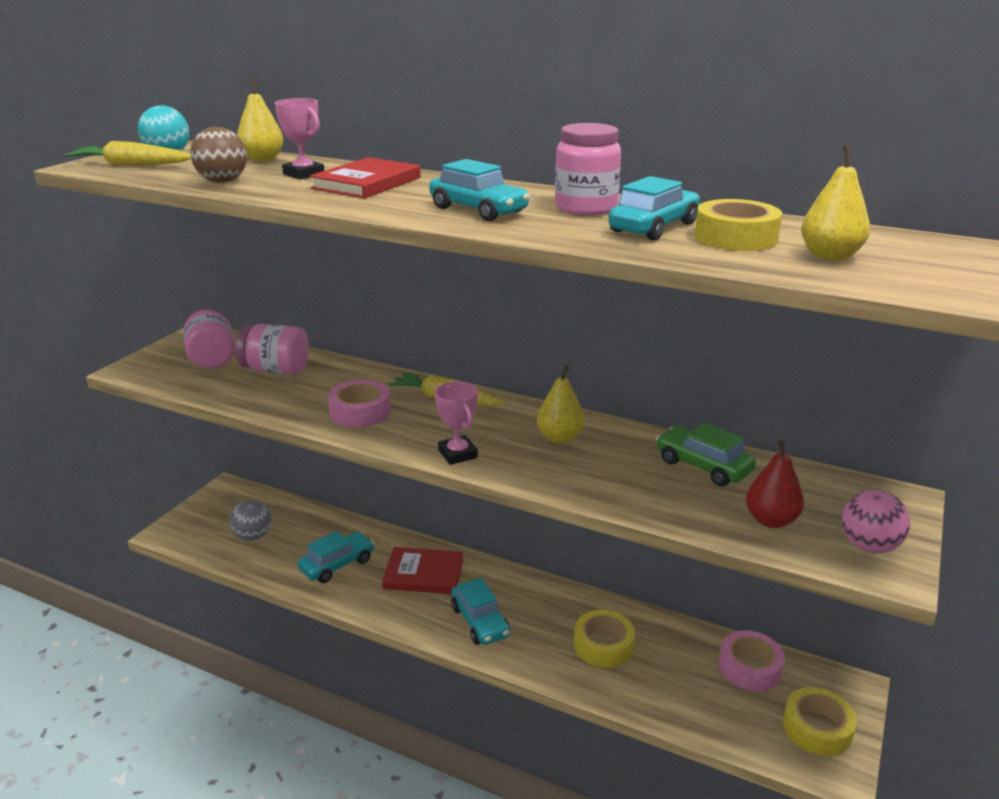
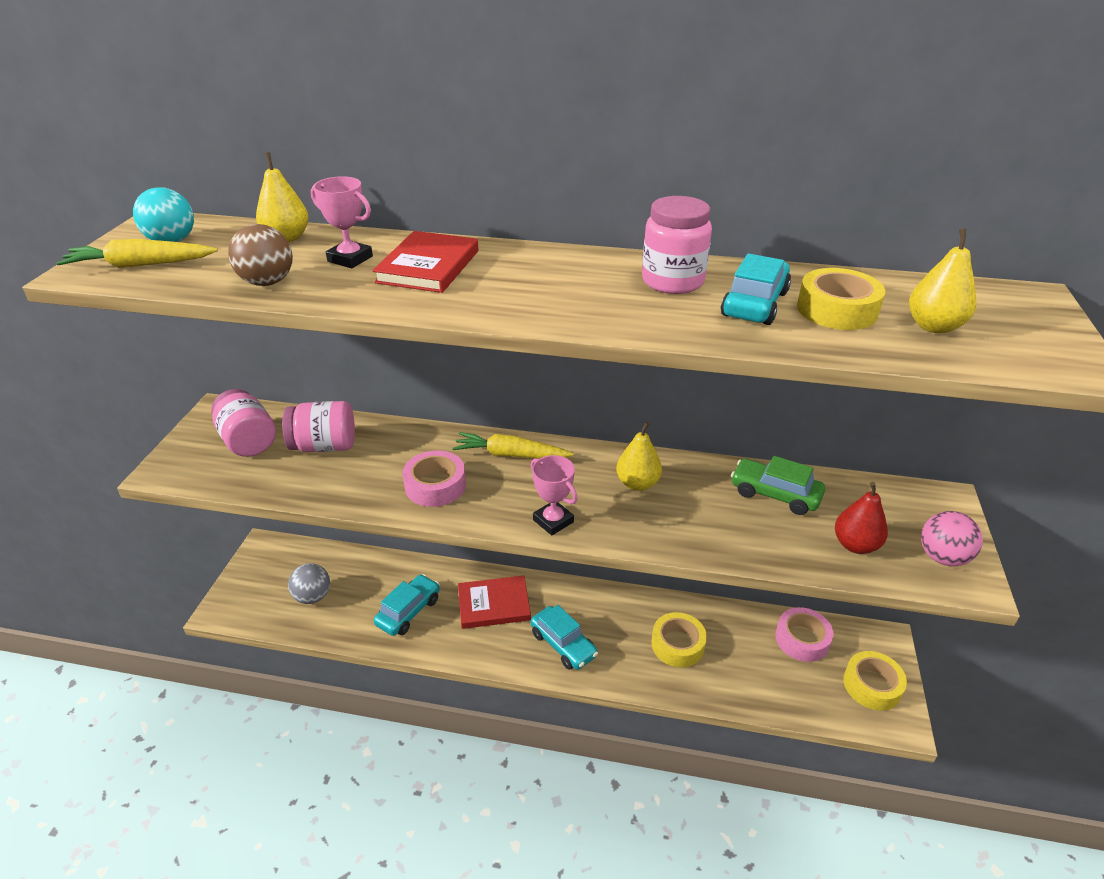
camera: 15 degrees left, 10 degrees up
(478, 210) = (572, 298): turquoise car -> none

